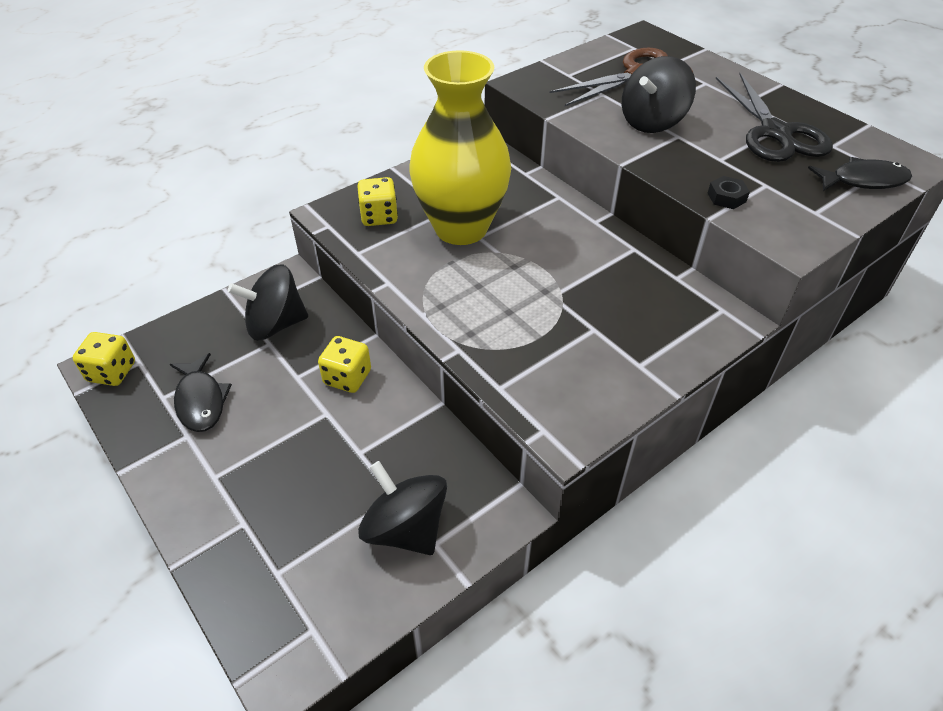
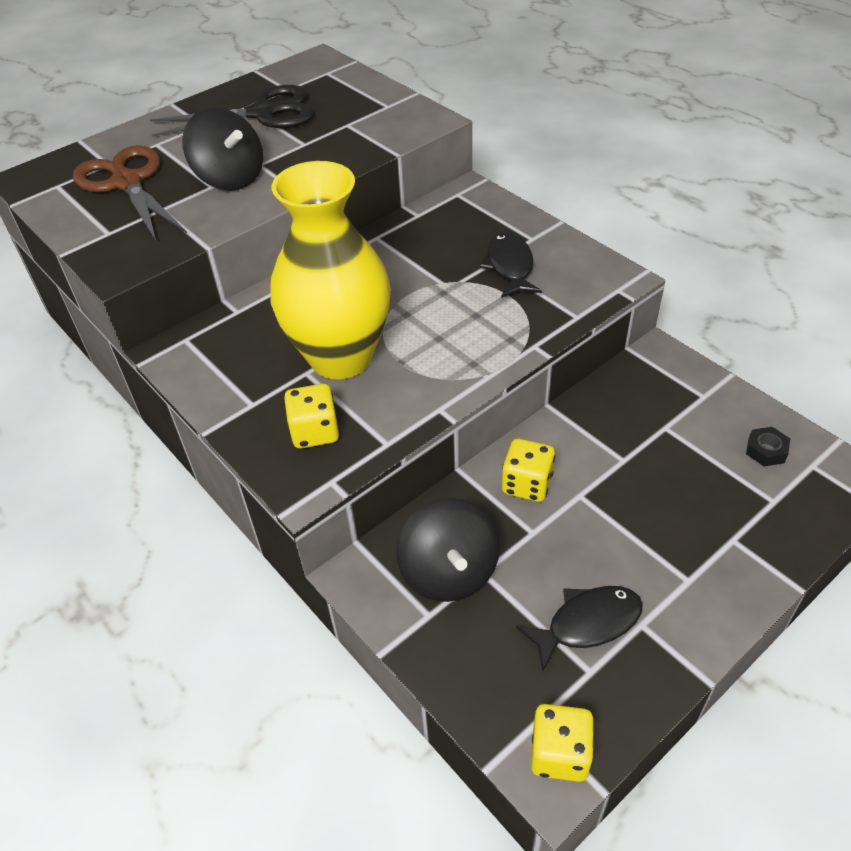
camera: 90 degrees left, 0 degrees up
(405, 528) = (696, 416): black spinning top -> none
(726, 197) = (366, 144): black nut -> black nut (766, 450)
(863, 181) = (343, 82): black fish -> black fish (510, 266)

